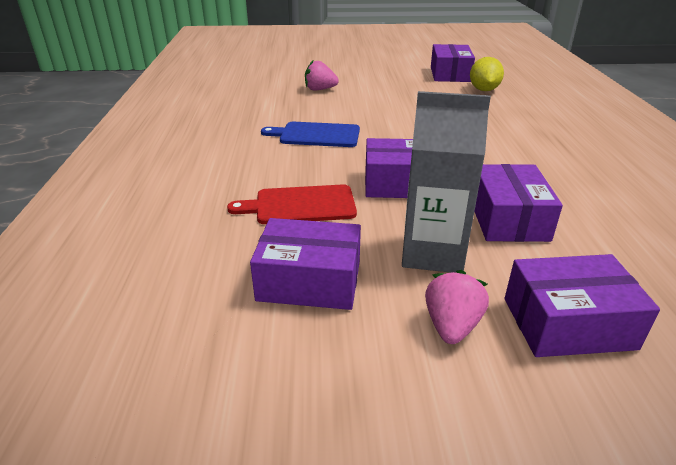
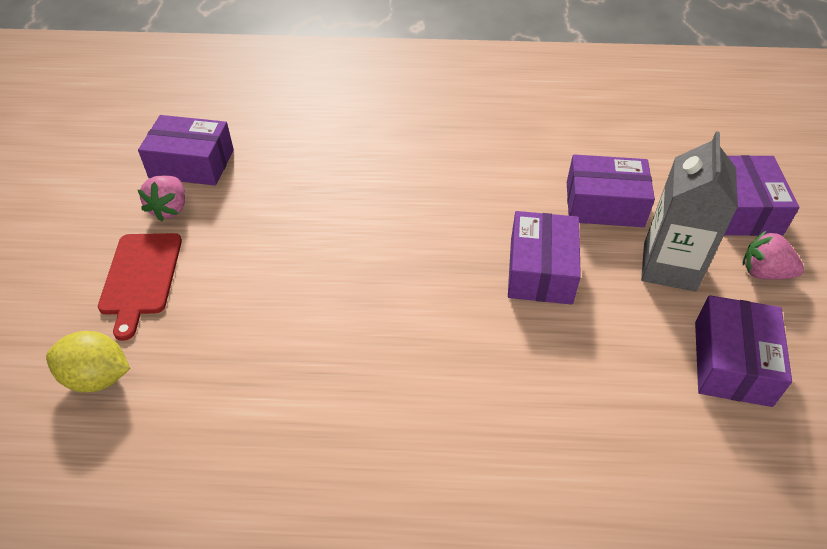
camera: 85 degrees left, 15 degrees up
(300, 205) = (595, 367): red cutting board -> red cutting board (140, 277)
(316, 135) = (397, 343): blue cutting board -> none
(320, 89) = (205, 329): pink strawberry -> pink strawberry (170, 209)
(483, 90) = (269, 145): yellow lemon -> yellow lemon (97, 378)

